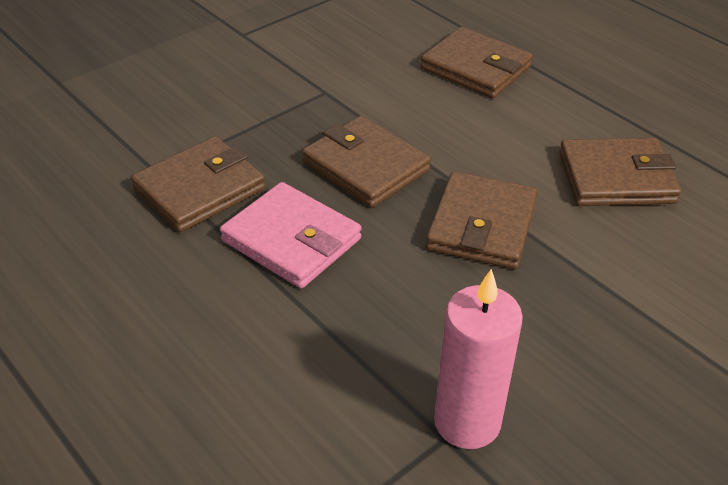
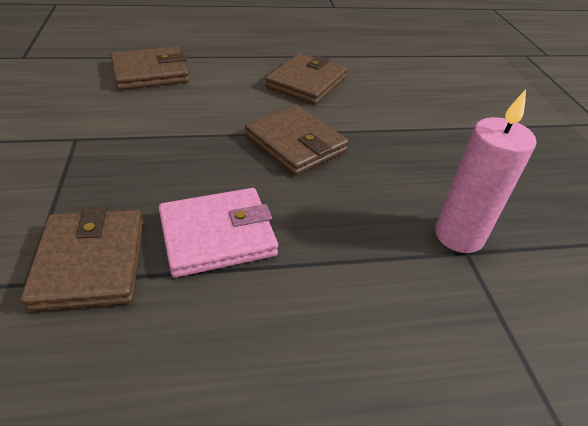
camera: 60 degrees left, 0 degrees up
(365, 166) = (183, 161): brown wallet -> none

